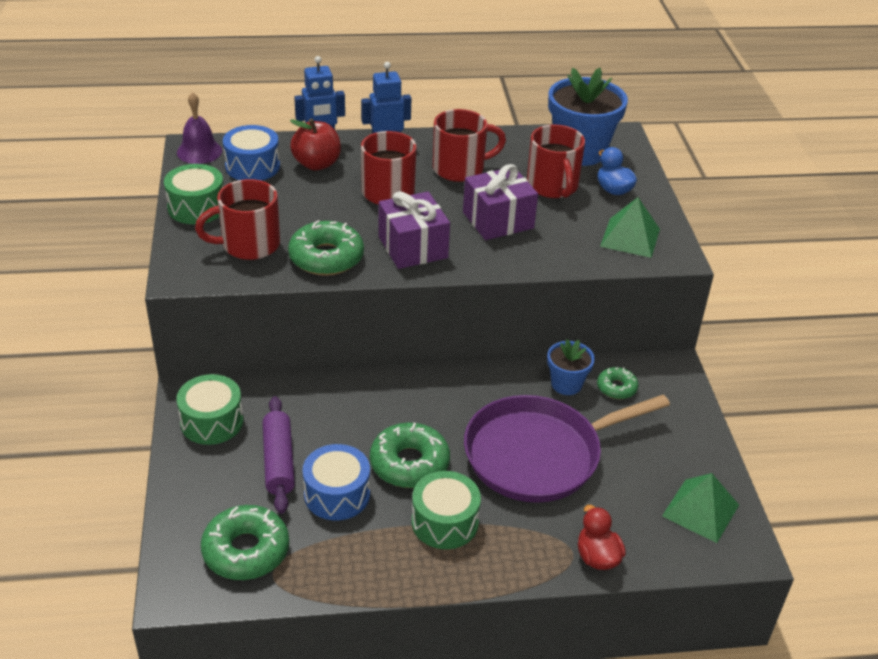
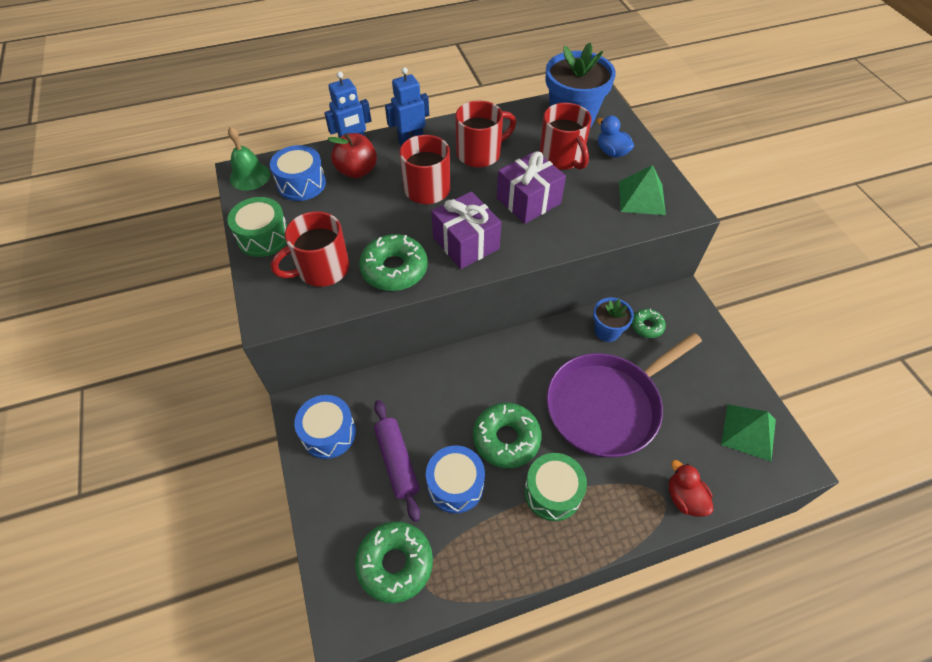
camera: 10 degrees left, 15 degrees up
(199, 151) = (250, 176): purple bell -> green bell
(212, 422) = (329, 433): green drum -> blue drum

